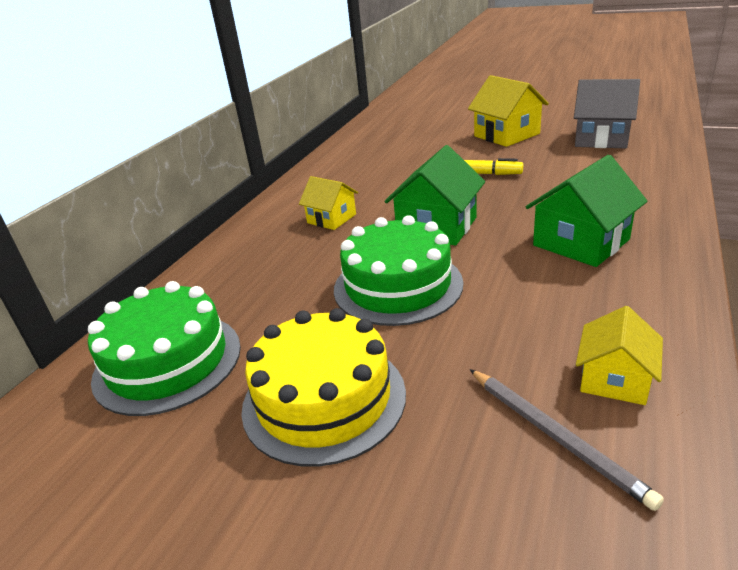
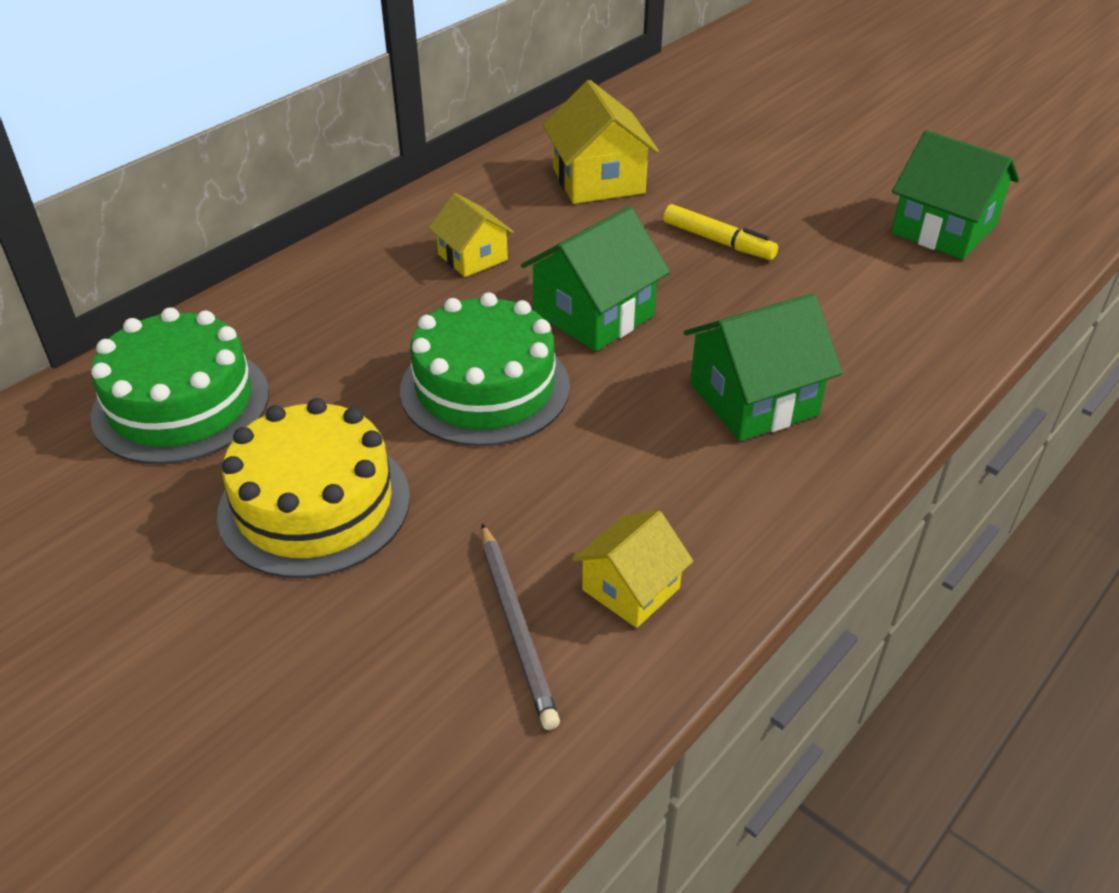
camera: 15 degrees right, 10 degrees up
(506, 135) = (813, 179): yellow house -> yellow house (598, 181)
(601, 138) = (943, 229): grey house -> green house

